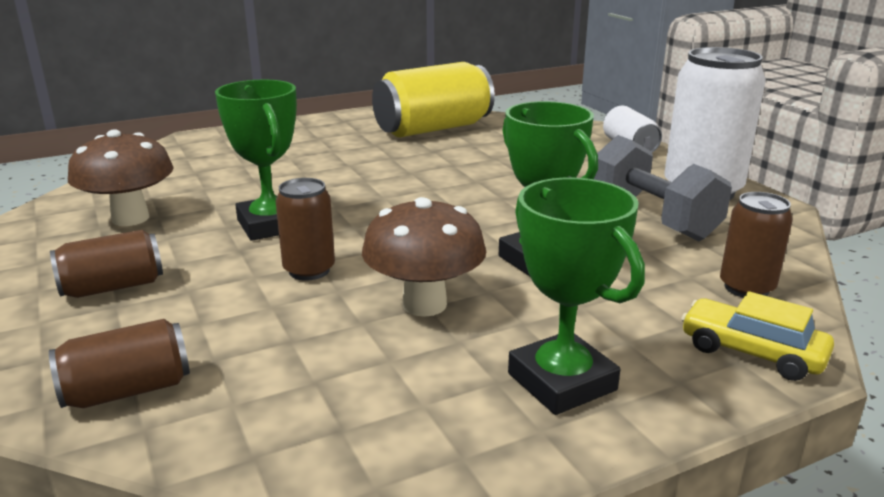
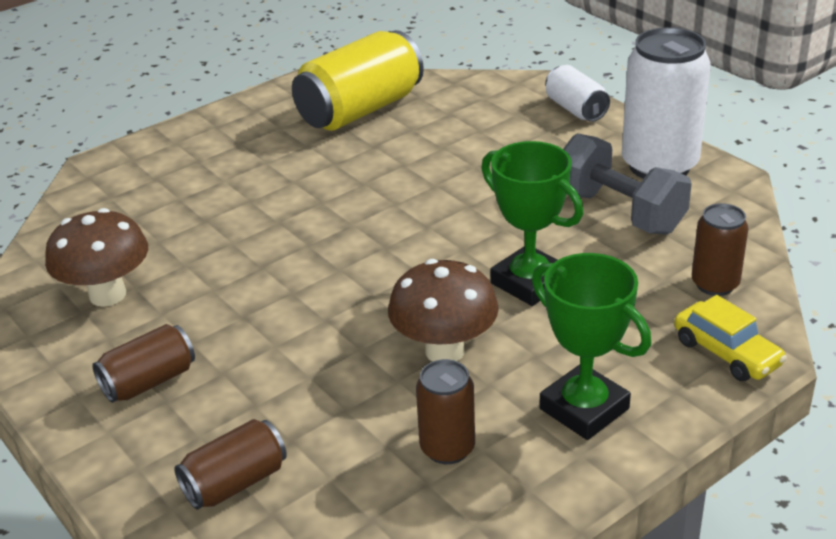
camera: 10 degrees left, 10 degrees up
(270, 225) = (256, 280): green trophy -> none
(309, 270) = (323, 330): brown can -> brown can (447, 448)
(751, 352) = (726, 353): yellow car -> yellow car turned 150 degrees counterclockwise

